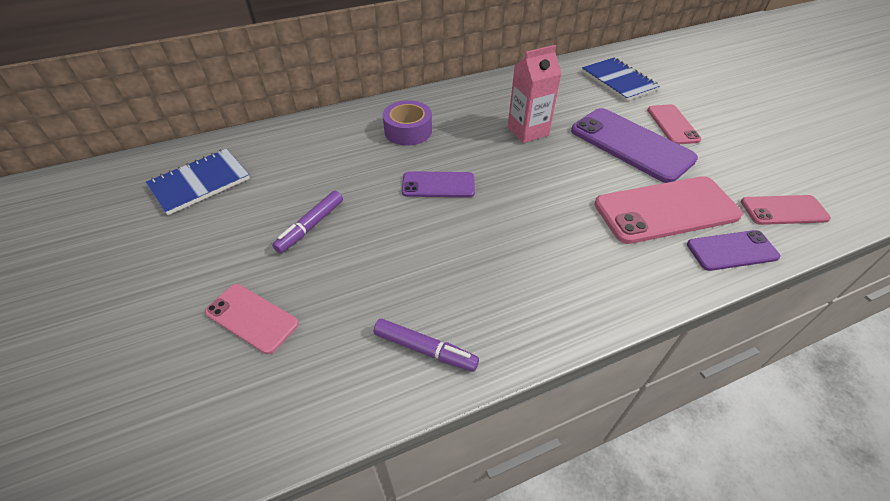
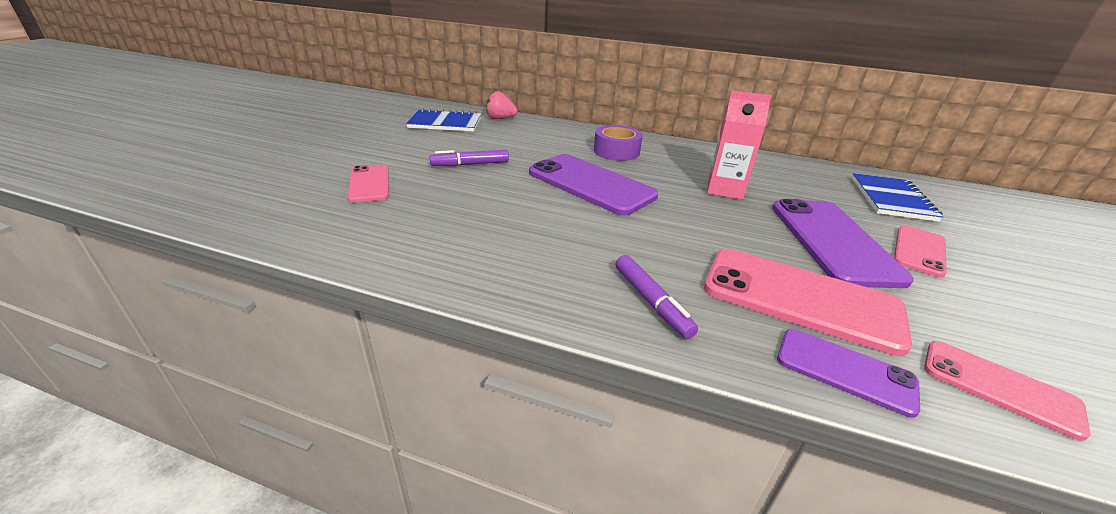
camera: 40 degrees right, 15 degrees down
(248, 143) = (500, 118): none -> pink strawberry
(425, 349) = (431, 252): purple marker -> purple marker (651, 302)
(438, 185) = (590, 184): purple phone -> purple phone, size x1.76

